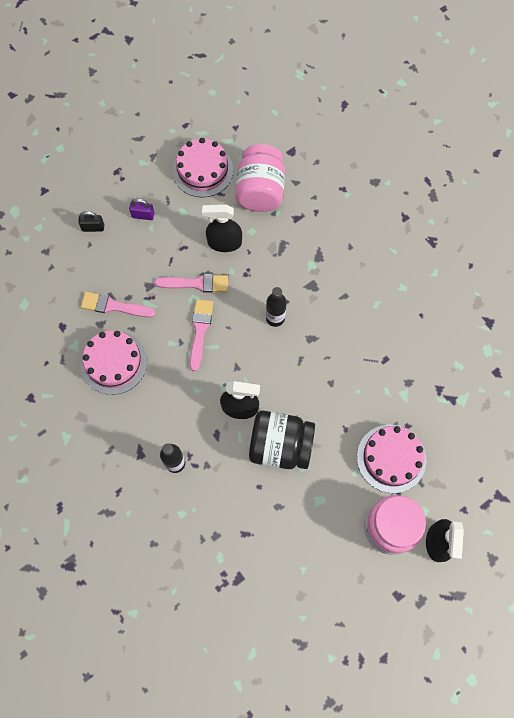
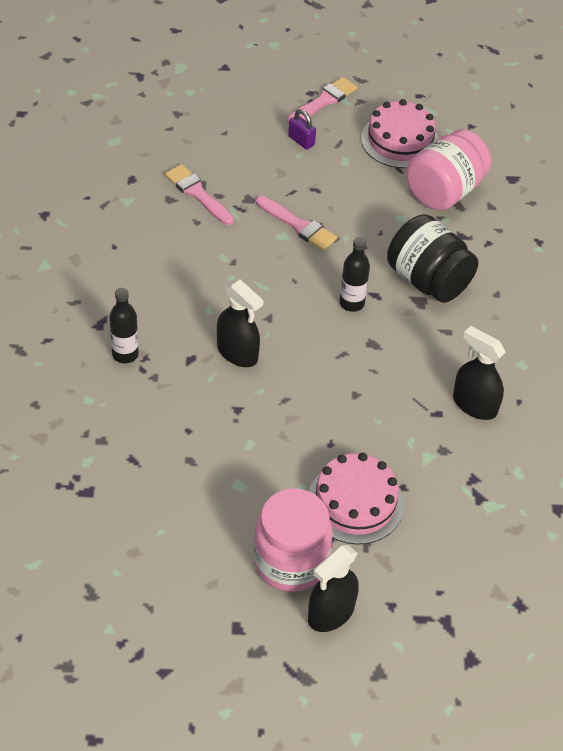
camera: 35 degrees right, 20 degrees down
(93, 227) = (242, 122): black padlock -> none
(114, 362) = (150, 237): pink cake -> none
(200, 330) = (262, 265): pink brush -> pink brush (323, 101)
(224, 243) = (362, 210): black spray bottle -> black spray bottle (474, 405)
(280, 446) = (246, 412): black jar -> black jar (428, 280)

